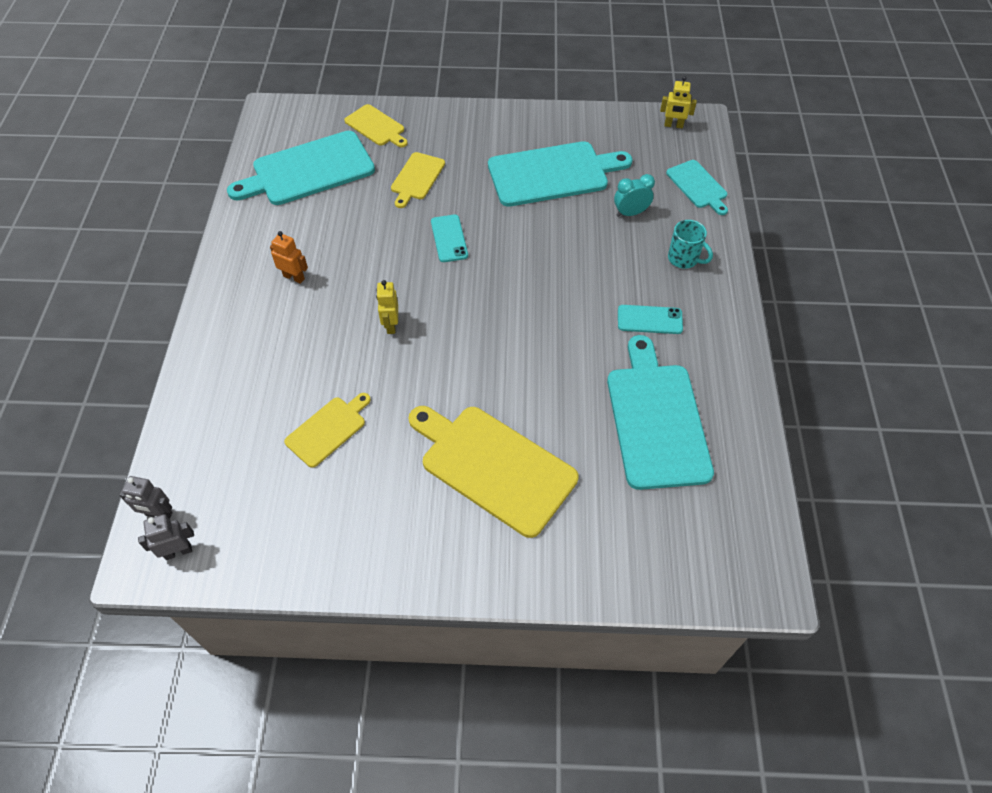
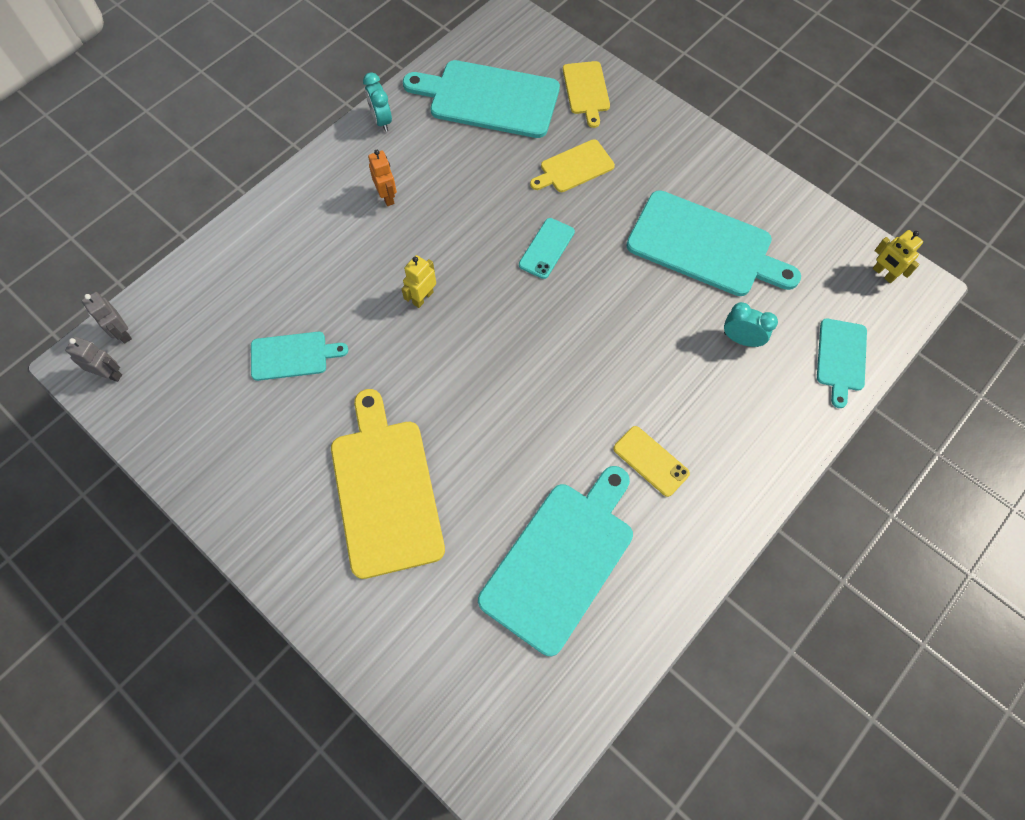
camera: 40 degrees right, 10 degrees up
(236, 230) = (381, 120): none -> turquoise clock
(328, 429) = (293, 356): yellow cutting board -> turquoise cutting board
(649, 320) = (651, 461): turquoise phone -> yellow phone
(684, 259) = (747, 424): turquoise mug -> none

